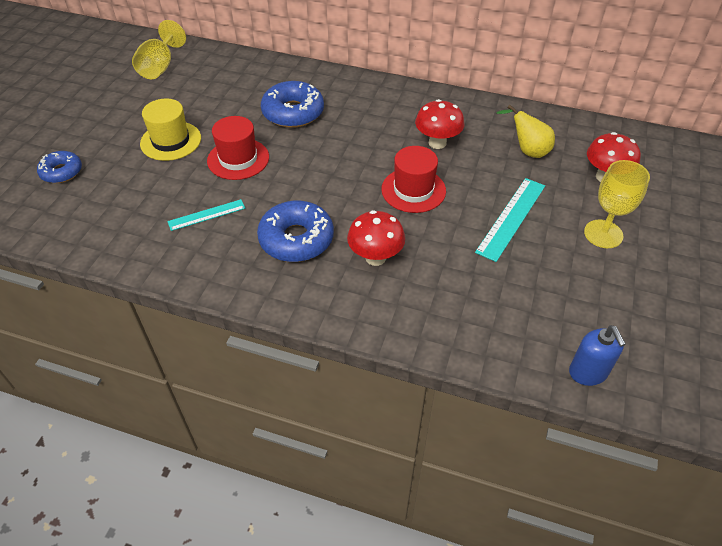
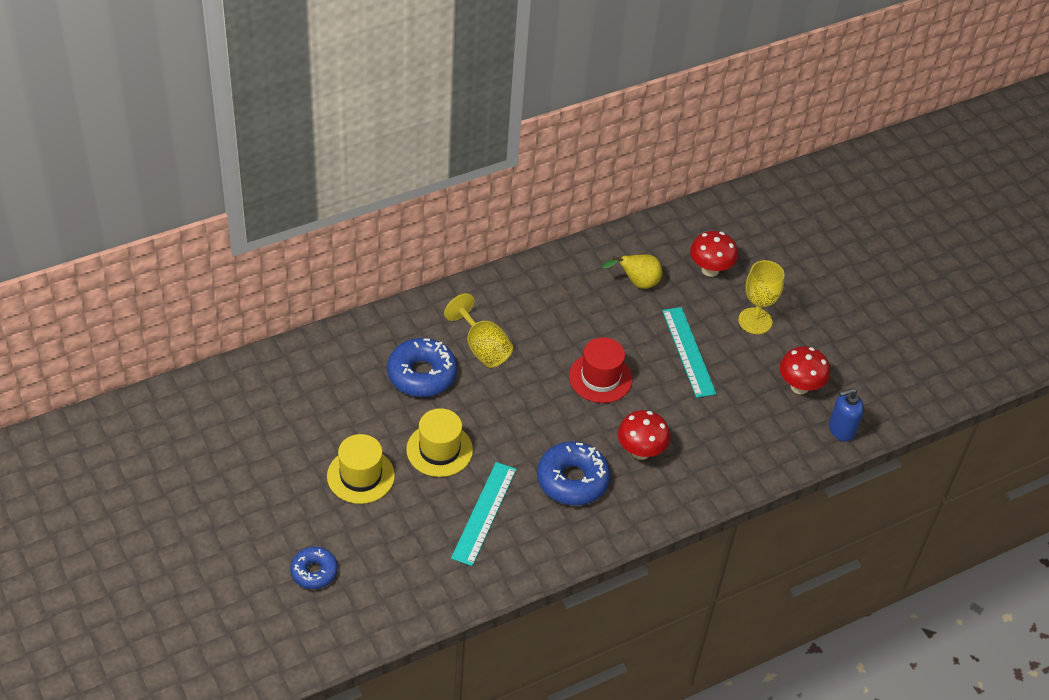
camera: 50 degrees left, 0 degrees up
(160, 67) = (234, 413): yellow goblet -> yellow goblet (482, 348)
(206, 215) = (484, 513): turquoise ruler -> turquoise ruler, size x1.61
(238, 159) = (439, 450): red hat -> yellow hat
(437, 143) = (567, 322): red mushroom -> red mushroom (799, 386)
(588, 372) = (841, 429): blue soap dispenser -> blue soap dispenser turned 135 degrees clockwise

